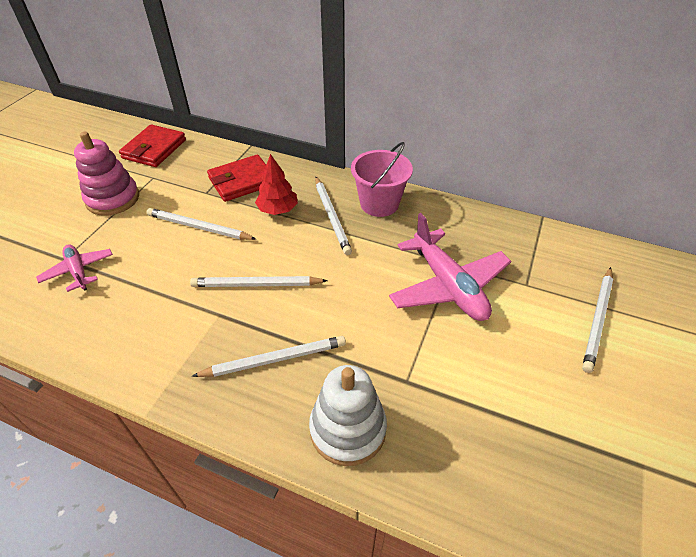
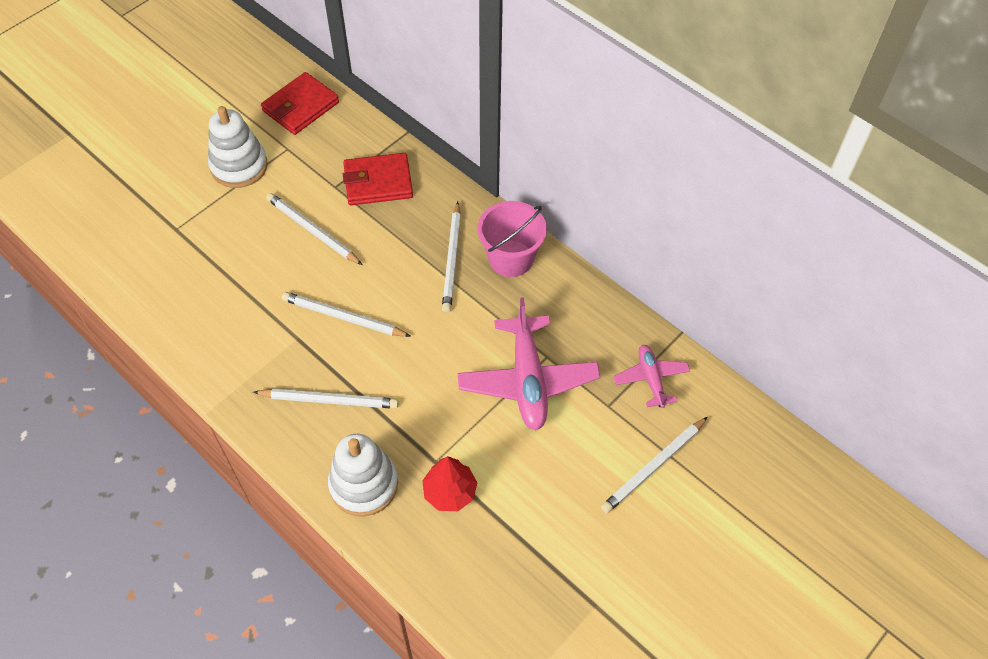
camera: 20 degrees right, 10 degrees up
(78, 271) = (185, 248): pink plane -> pink plane (651, 379)
(113, 199) = (239, 166): pink stacking toy -> white stacking toy
(278, 210) = (400, 233): red tree -> red tree (450, 492)

